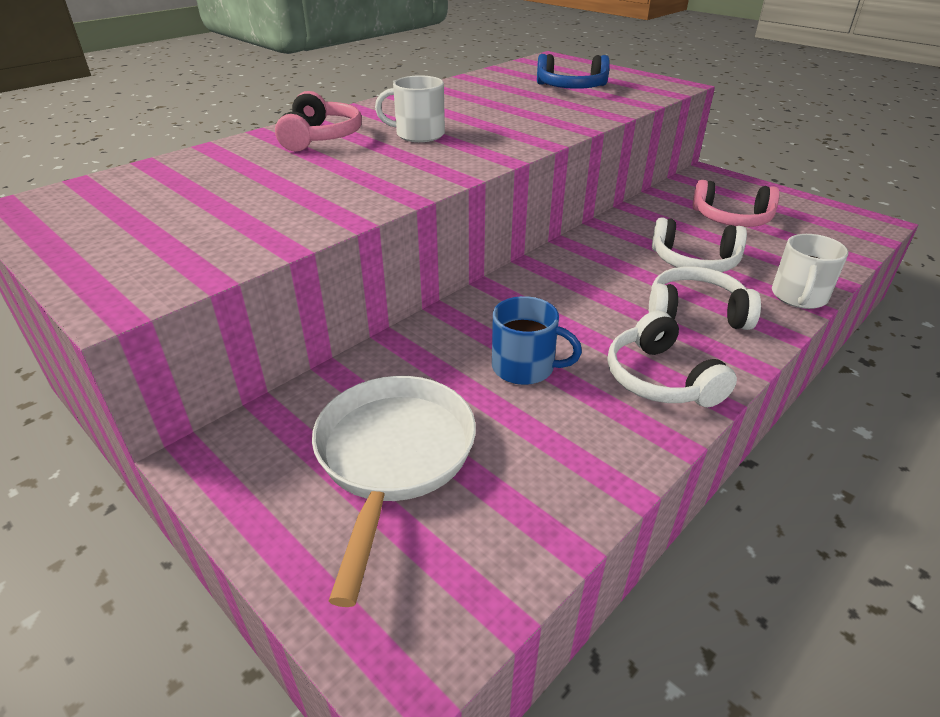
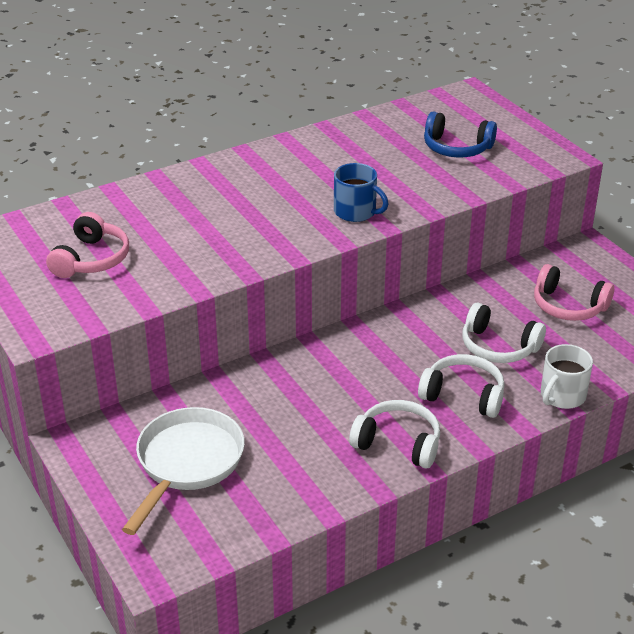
camera: 15 degrees right, 0 degrees up
(320, 137) = (202, 190): pink headphones -> pink headphones (91, 259)
(418, 134) = (283, 198): white mug -> none
(525, 367) = (303, 417): blue mug -> blue mug (356, 212)
(660, 378) = (398, 443): white headphones -> white headphones turned 120 degrees clockwise

